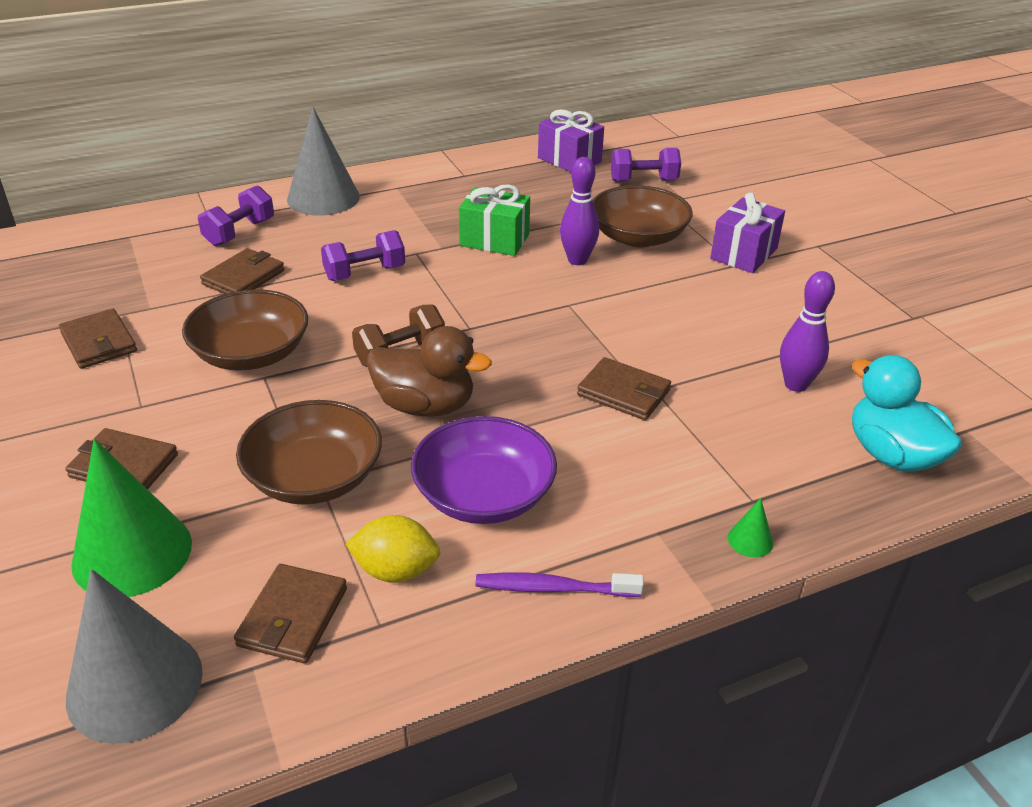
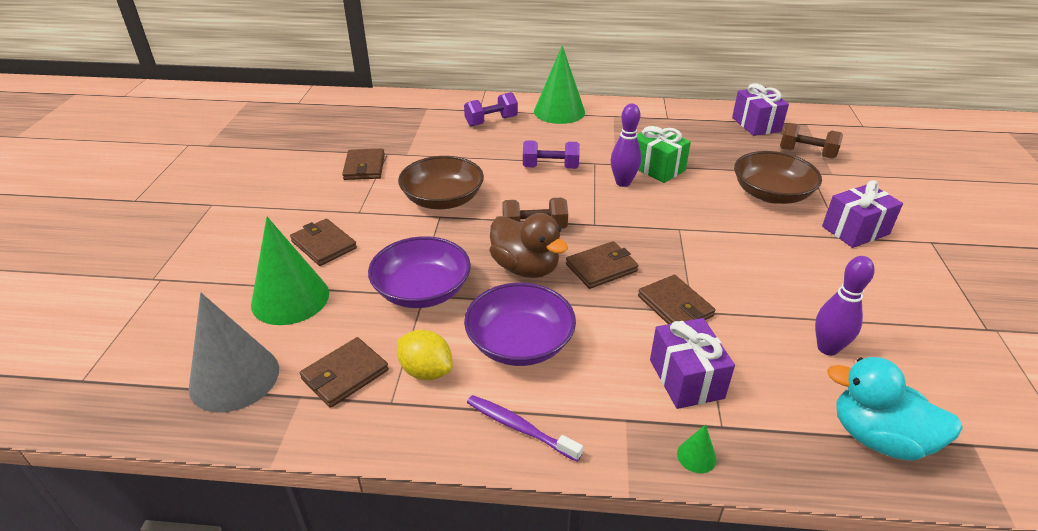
camera: 30 degrees right, 0 degrees up
(243, 277) = (473, 150): brown wallet -> brown wallet (601, 268)
(314, 477) = (422, 290): brown bowl -> purple bowl
(323, 198) = (559, 111): grey cone -> green cone
(577, 260) = (709, 198): purple bowling pin -> purple bowling pin (623, 183)
(643, 181) = (806, 153): purple dumbbell -> brown dumbbell
(687, 466) = (686, 379): none -> purple gift
(891, 455) = (878, 438): turquoise duck -> turquoise duck turned 60 degrees counterclockwise

